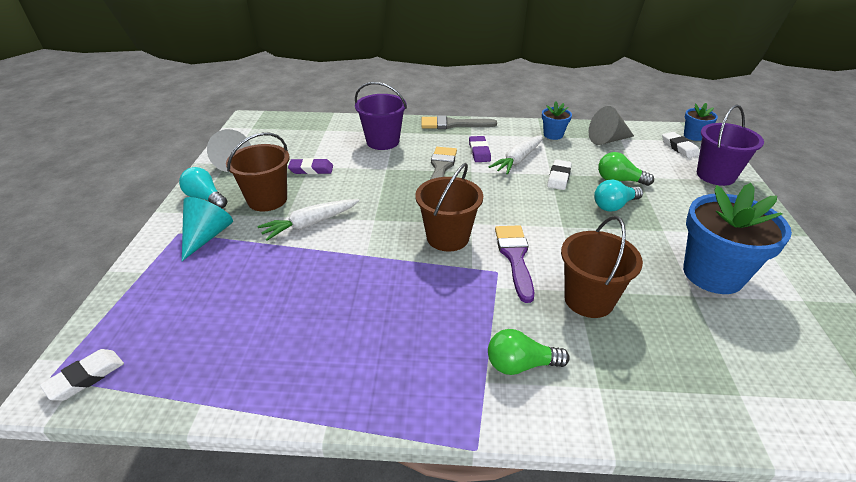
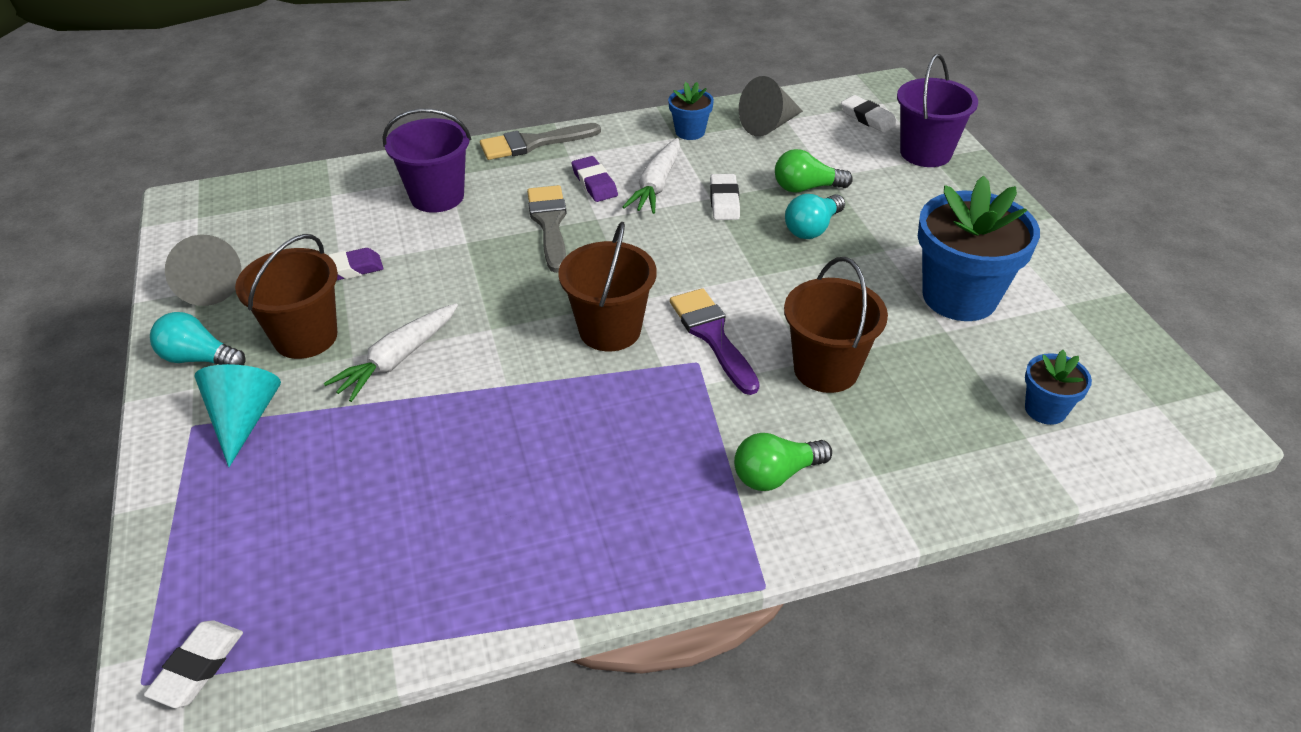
camera: 20 degrees left, 5 degrees up
(693, 136) = (881, 95): blue flower pot -> blue flower pot (1045, 409)

